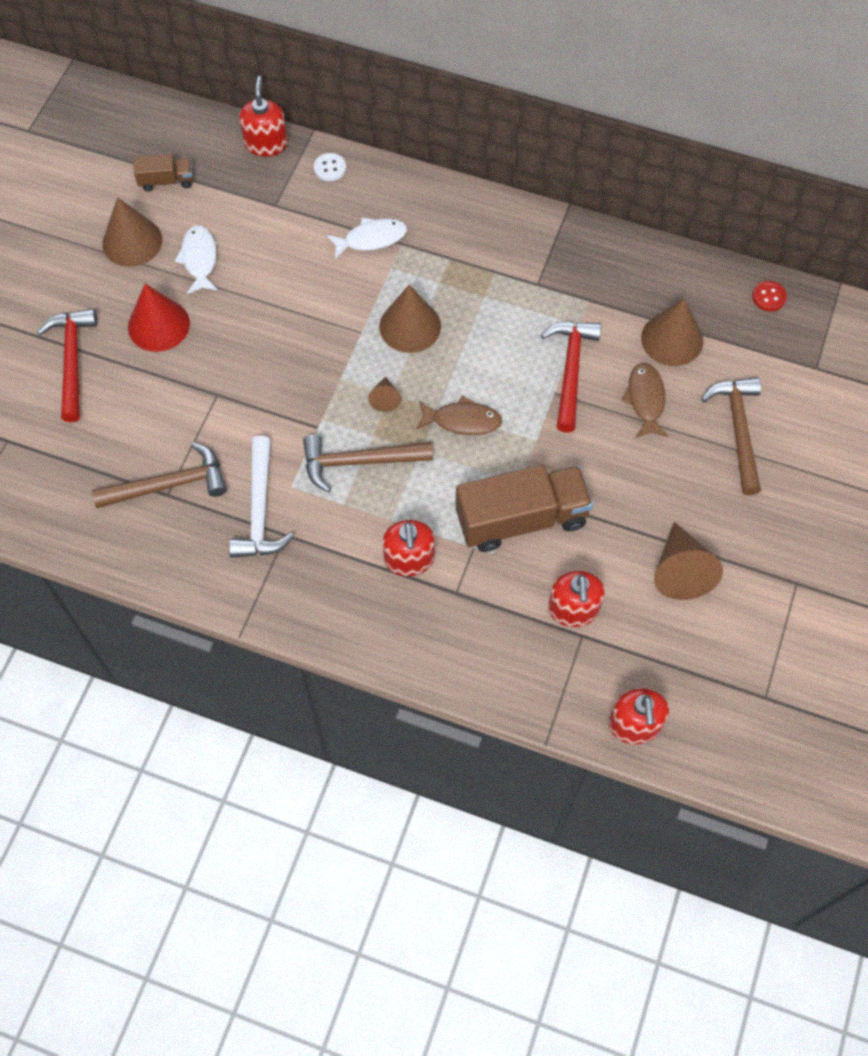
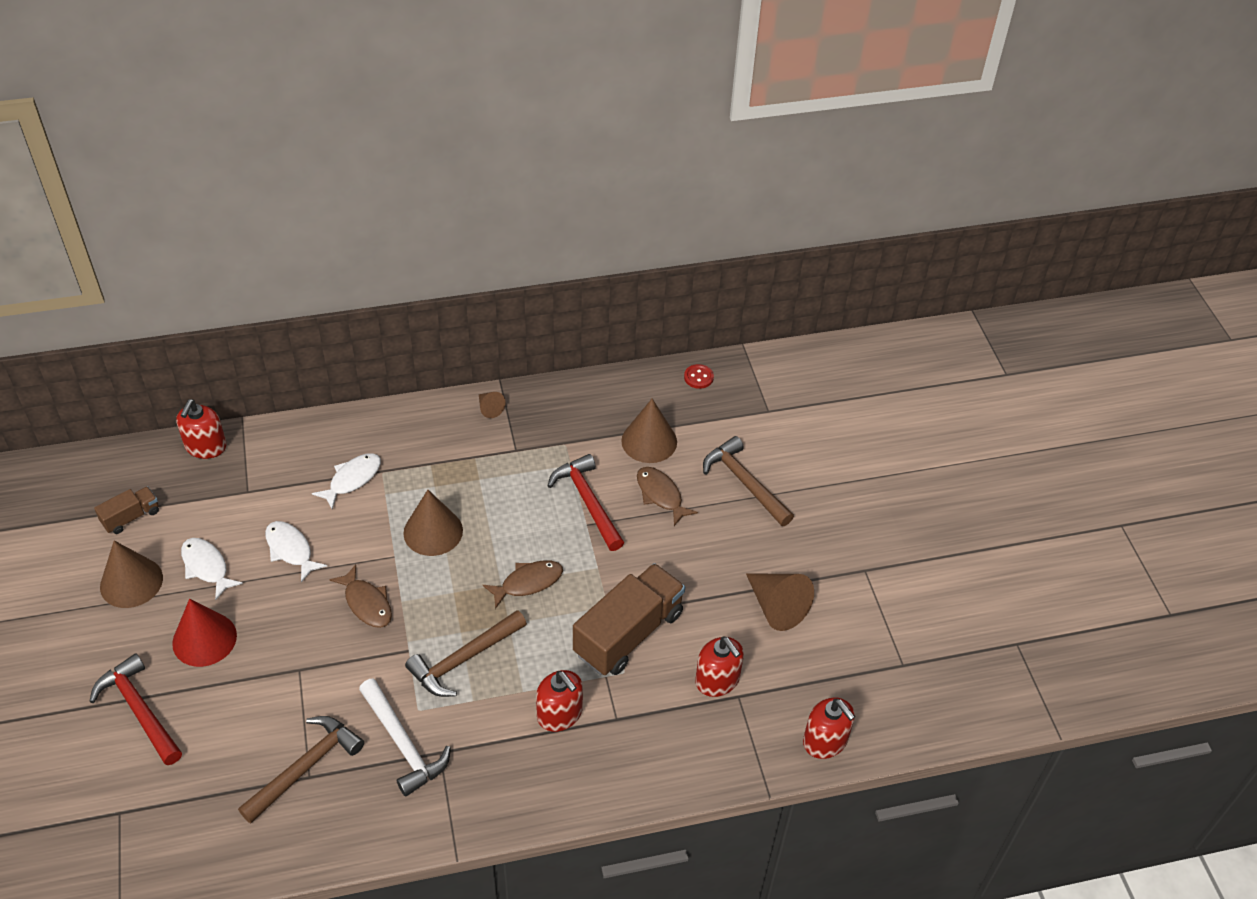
camera: 35 degrees left, 15 degrees down
(266, 144) = (205, 446): red soap dispenser -> red soap dispenser turned 135 degrees counterclockwise
(277, 279) = (290, 550): none -> white fish
(310, 364) = (367, 603): none -> brown fish
(330, 168) = (277, 440): white button -> none
(385, 399) = (451, 598): brown cone -> brown cone (489, 408)

